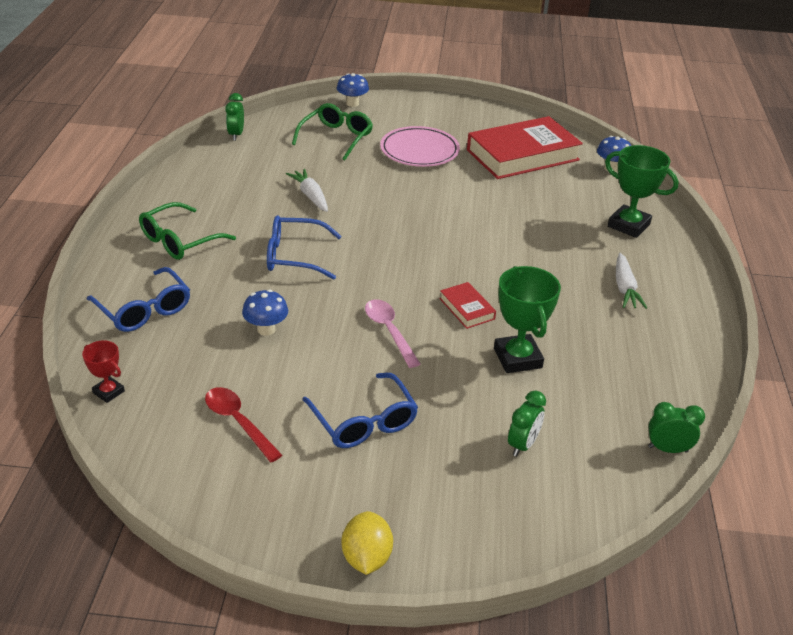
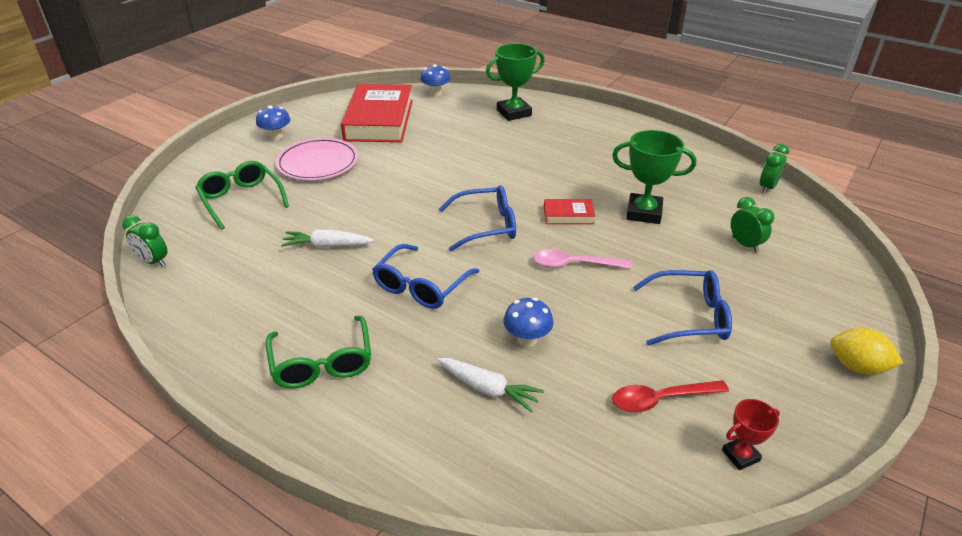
camera: 60 degrees left, 0 degrees up
(108, 392) = (567, 497): red trophy -> red trophy (740, 455)
(144, 310) = (433, 427): blue glasses -> blue glasses (486, 226)
(352, 103) = (191, 172): blue mushroom -> blue mushroom (276, 136)
(624, 288) = (587, 141): white carrot -> white carrot (488, 389)

